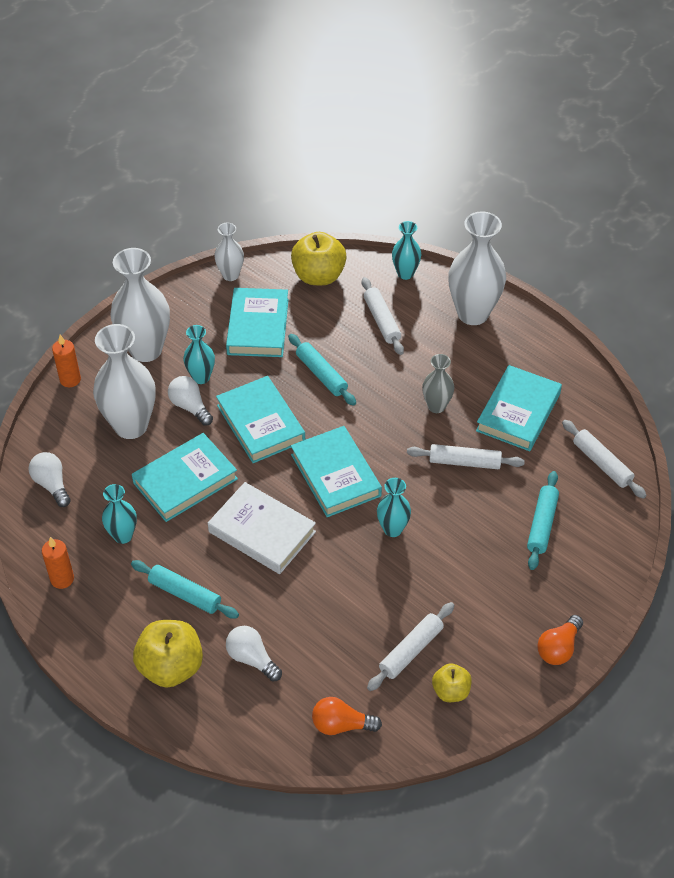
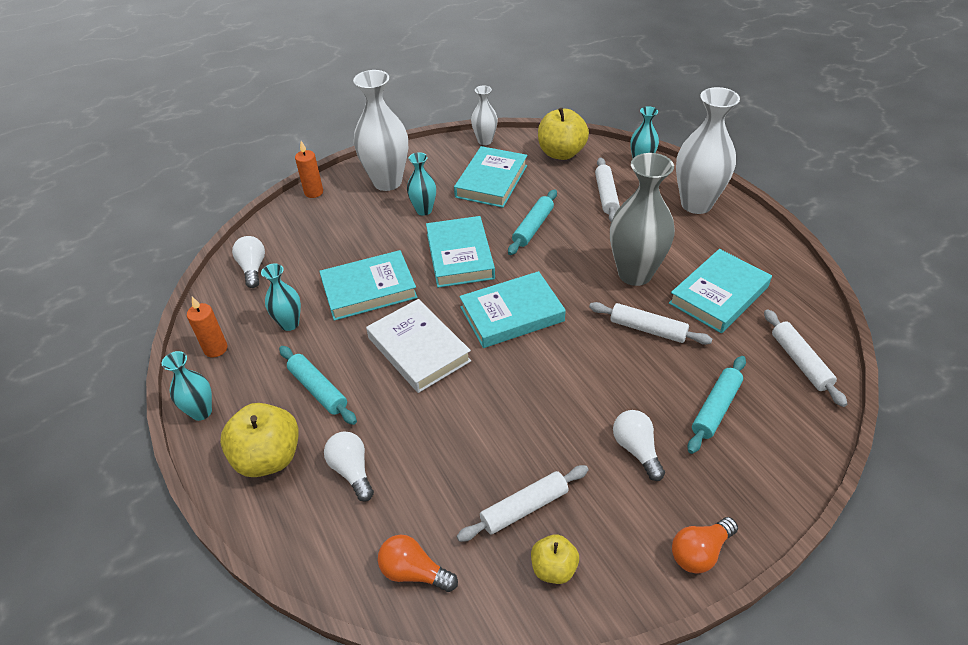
camera: 20 degrees right, 5 degrees down
(131, 426) = (344, 236): white vase -> none
(190, 407) = (403, 231): white light bulb -> white light bulb (636, 449)
(321, 374) = (533, 227): turquoise rolling pin -> turquoise rolling pin turned 45 degrees clockwise
(335, 475) = (512, 314): turquoise book -> turquoise book turned 75 degrees clockwise
(392, 529) = (550, 376): turquoise vase -> turquoise vase (201, 412)
(436, 406) = (635, 274): grey vase -> grey vase, size x1.88

